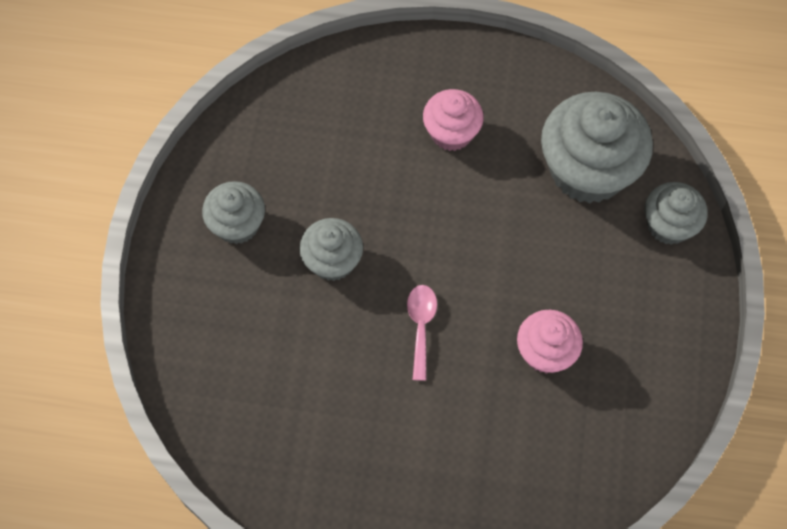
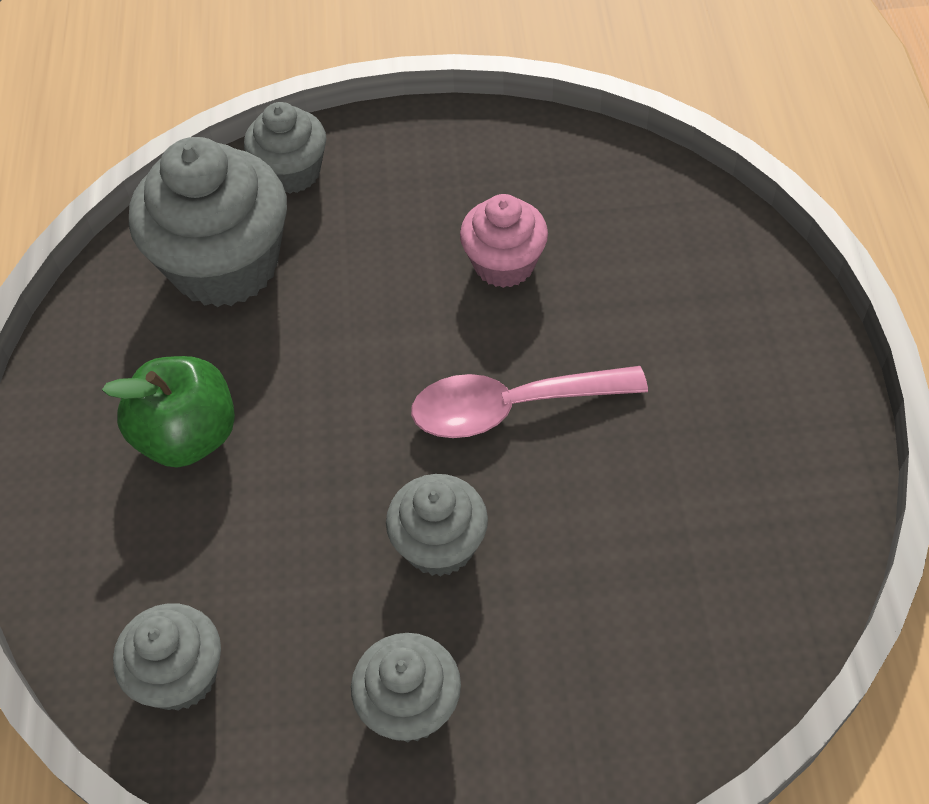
camera: 100 degrees left, 10 degrees down
(293, 112) = (180, 675): none -> grey cupcake
(421, 327) = (511, 407): pink spoon -> pink spoon, size x1.65
(451, 133) = (188, 436): pink cupcake -> green apple

